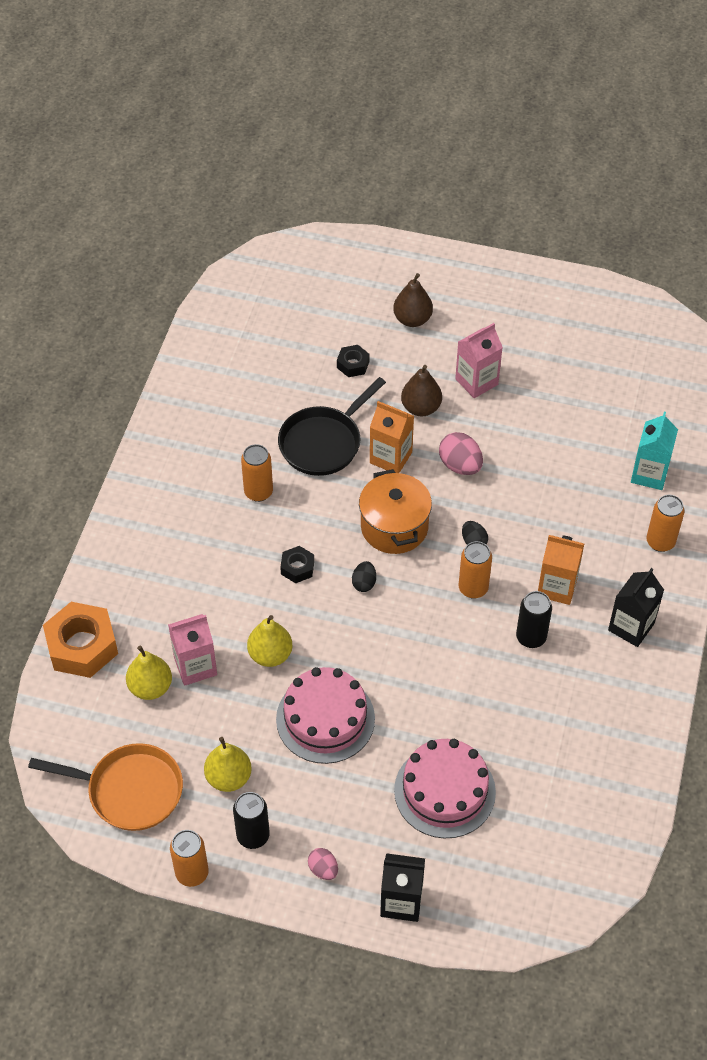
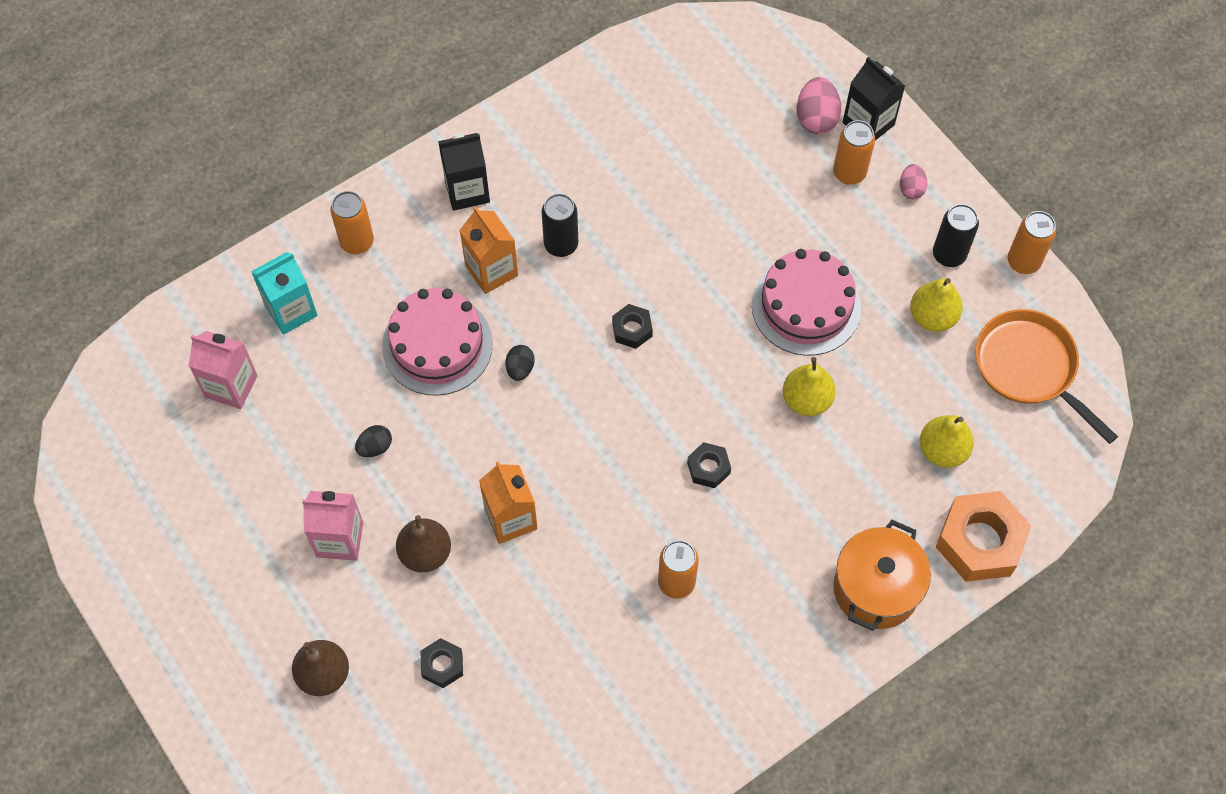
camera: 140 degrees left, 10 degrees up
(195, 666) = (885, 440): pink carton -> pink carton (231, 386)
(324, 442) = (560, 590): black pan -> none
(364, 583) = (659, 405): black egg -> black egg (375, 447)
(394, 527) = (579, 440): orange pot -> orange pot (876, 588)
(427, 616) = (632, 329): none -> black nut
(444, 791) = (758, 177): pink cake -> pink cake (437, 345)
(460, 465) = (453, 456): pink egg -> pink egg (816, 118)
(473, 588) = (566, 325): orange can -> orange can (849, 173)

